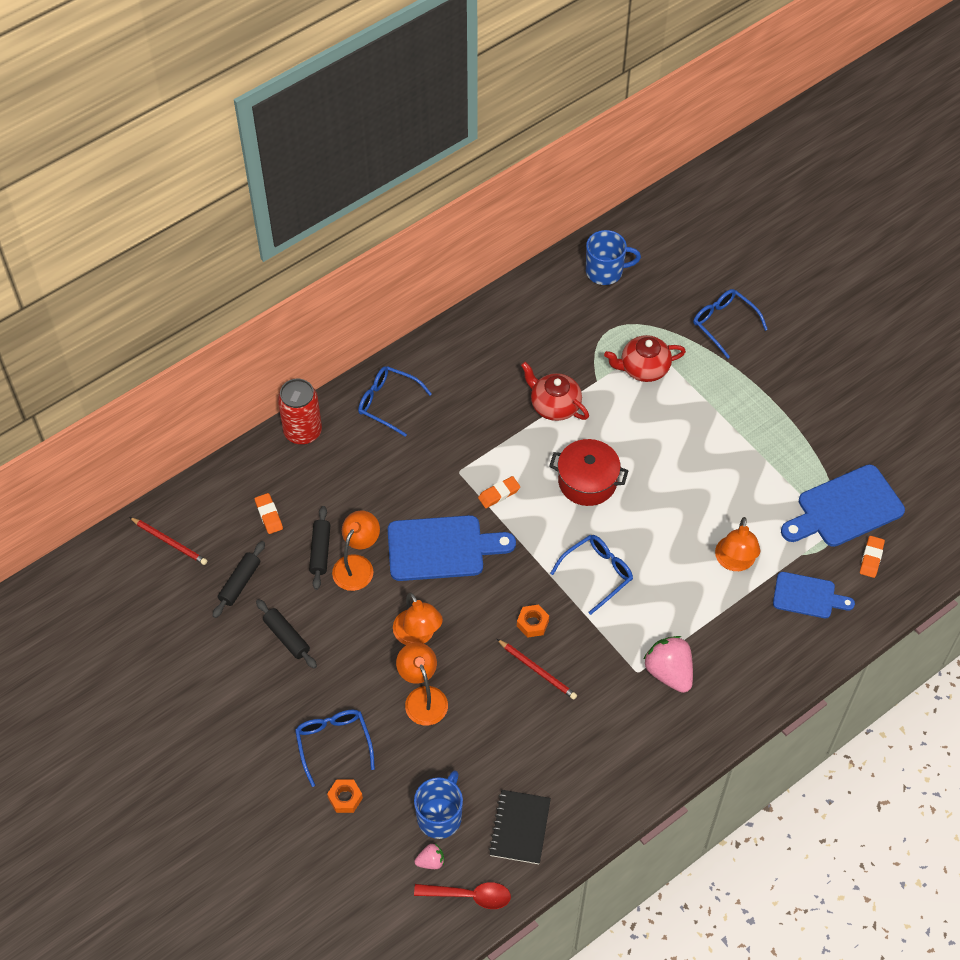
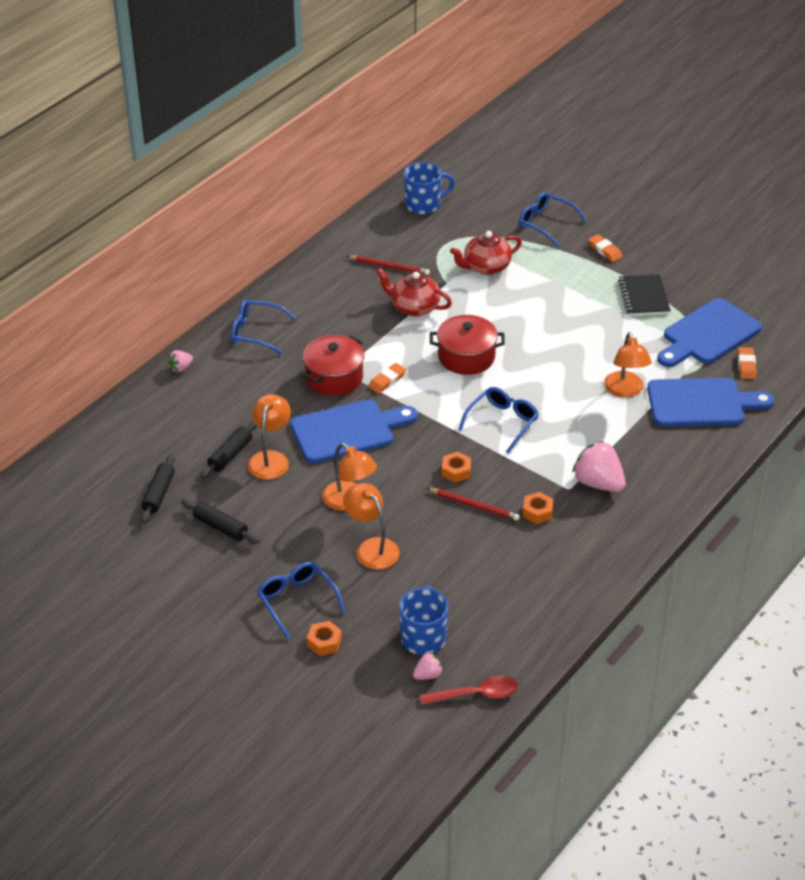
camera: 15 degrees left, 15 degrees down
(169, 542) = (76, 475): red pencil -> red pencil (389, 266)
(269, 515) = (169, 436): orange eraser -> orange eraser (605, 250)
(303, 431) = (181, 368): red can -> pink strawberry
(320, 551) = (230, 455): black rolling pin -> black rolling pin turned 45 degrees clockwise
(448, 478) = (334, 377): none -> red pot
(520, 828) = (504, 630): black notebook -> black notebook (643, 297)
(597, 693) = (537, 512): none -> orange nut
(807, 596) = (701, 403): blue cutting board -> blue cutting board, size x1.62

